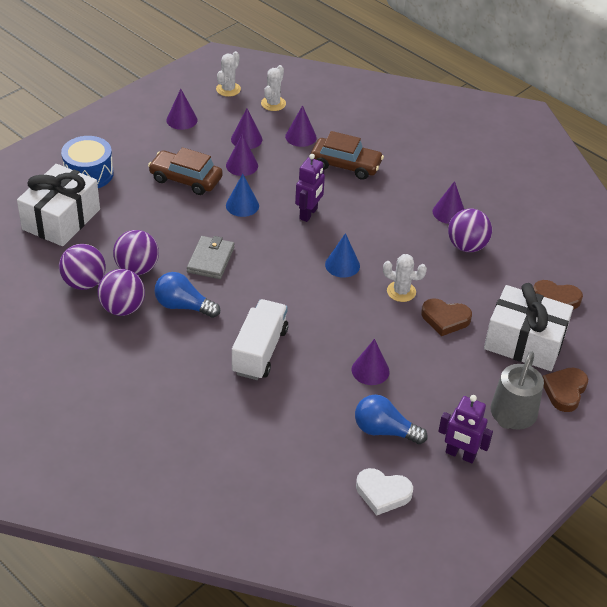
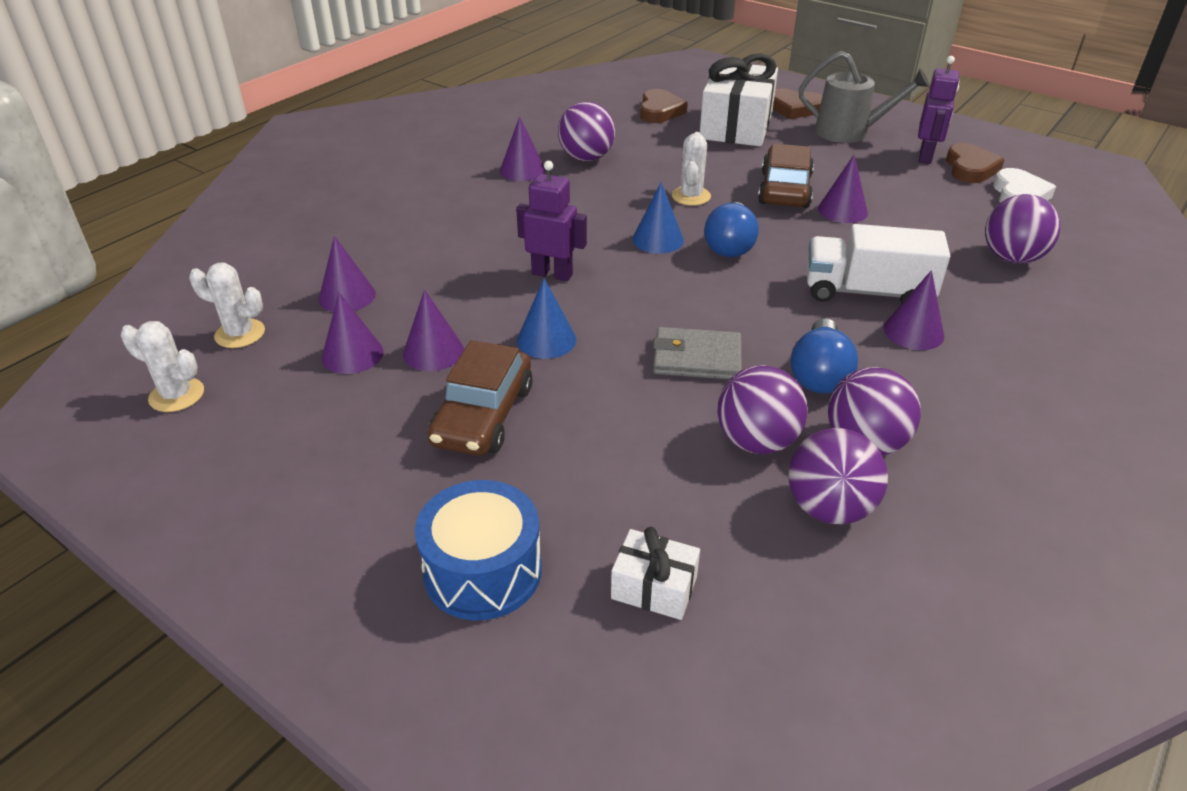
camera: 95 degrees left, 5 degrees down
(61, 219) = (654, 588): white gift -> white gift, size x0.48
(182, 120) = (280, 448): purple cone -> purple cone (913, 332)
(286, 446) = (1011, 258): none -> purple ball
(346, 165) = (424, 249): brown car -> brown car (784, 189)
(384, 430) = (930, 198): blue light bulb -> blue light bulb (730, 245)
(445, 319) = (725, 168): brown heart -> brown heart (970, 168)

